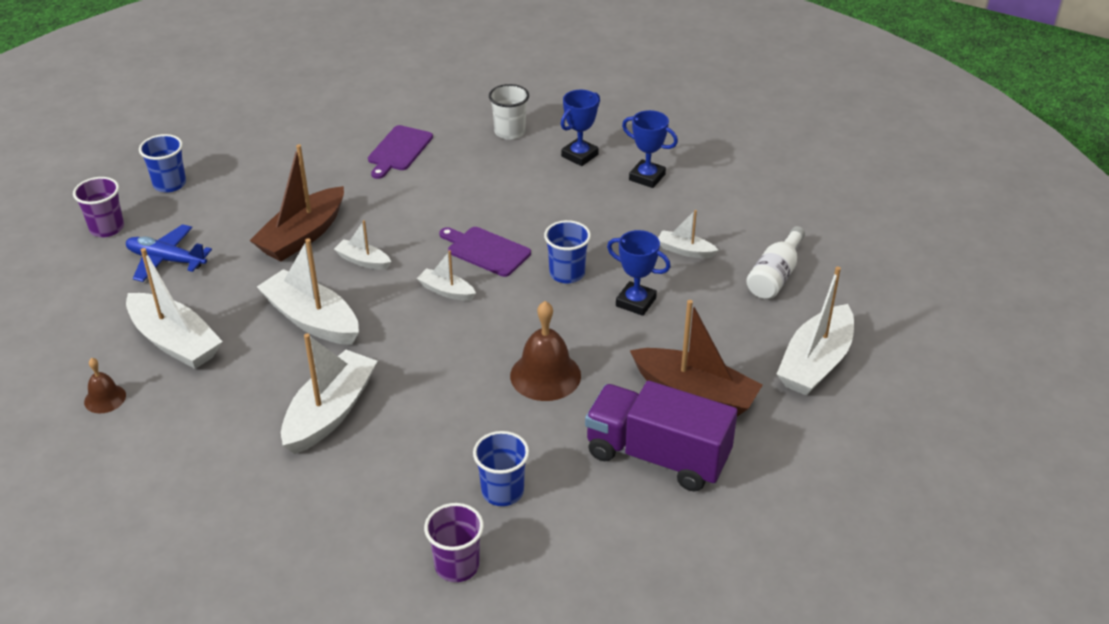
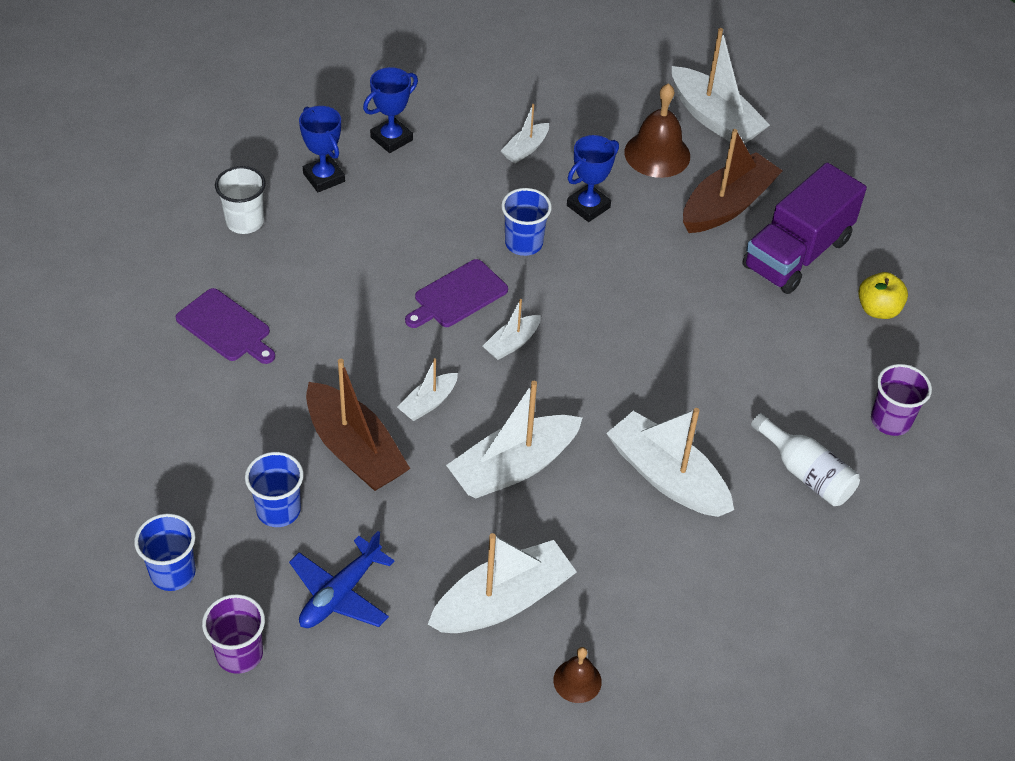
camera: 75 degrees left, 10 degrees up
(502, 491) = (811, 368): blue cup -> blue cup (278, 510)
(545, 375) = (669, 299): brown bell -> brown bell (657, 154)
(610, 534) = (878, 309): none -> yellow apple
(775, 276) = (589, 103): white bottle -> white bottle (805, 473)

